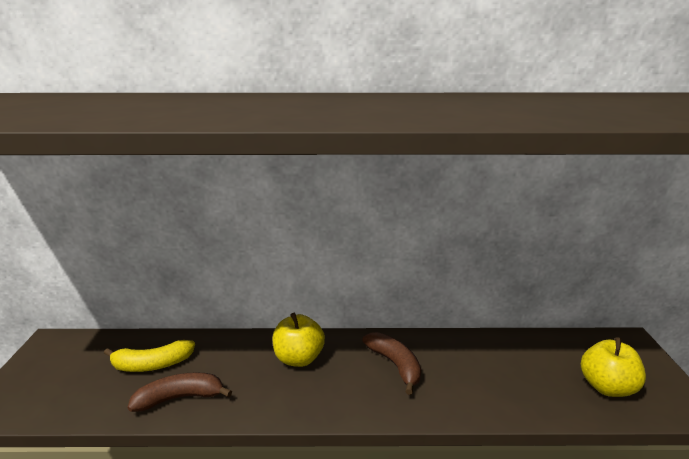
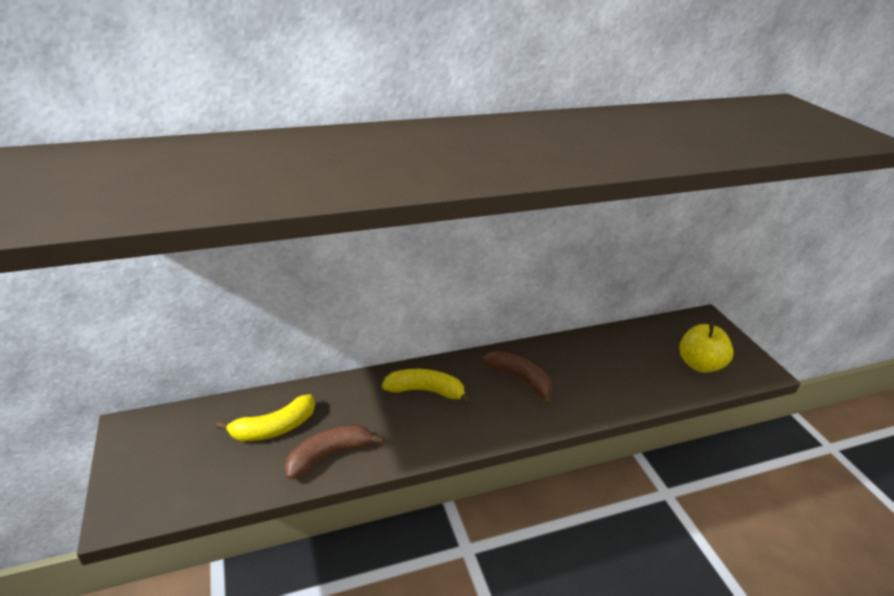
camera: 20 degrees left, 10 degrees up
(299, 358) = (425, 391): yellow apple -> yellow banana

